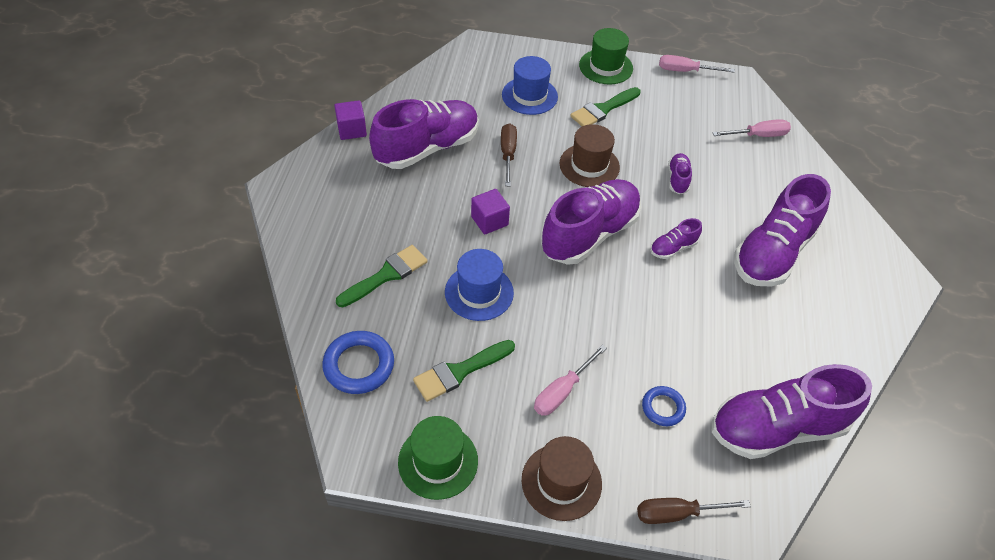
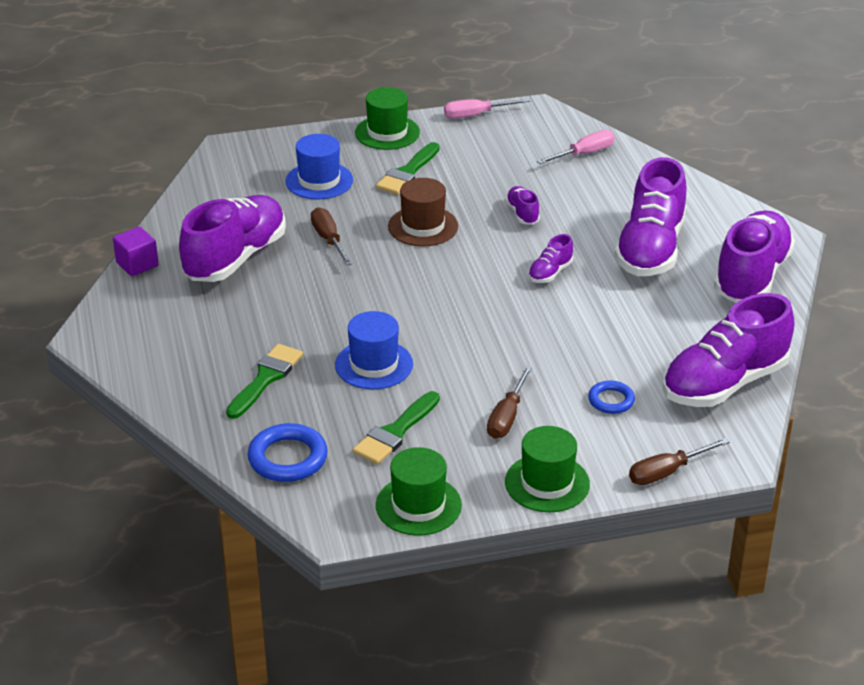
camera: 20 degrees left, 15 degrees down
(489, 221) = (346, 302): purple cube -> none
(561, 481) = (547, 483): brown hat -> green hat
(562, 391) = (507, 417): pink screwdriver -> brown screwdriver
(589, 234) = (458, 285): purple shoe -> purple shoe (751, 276)

